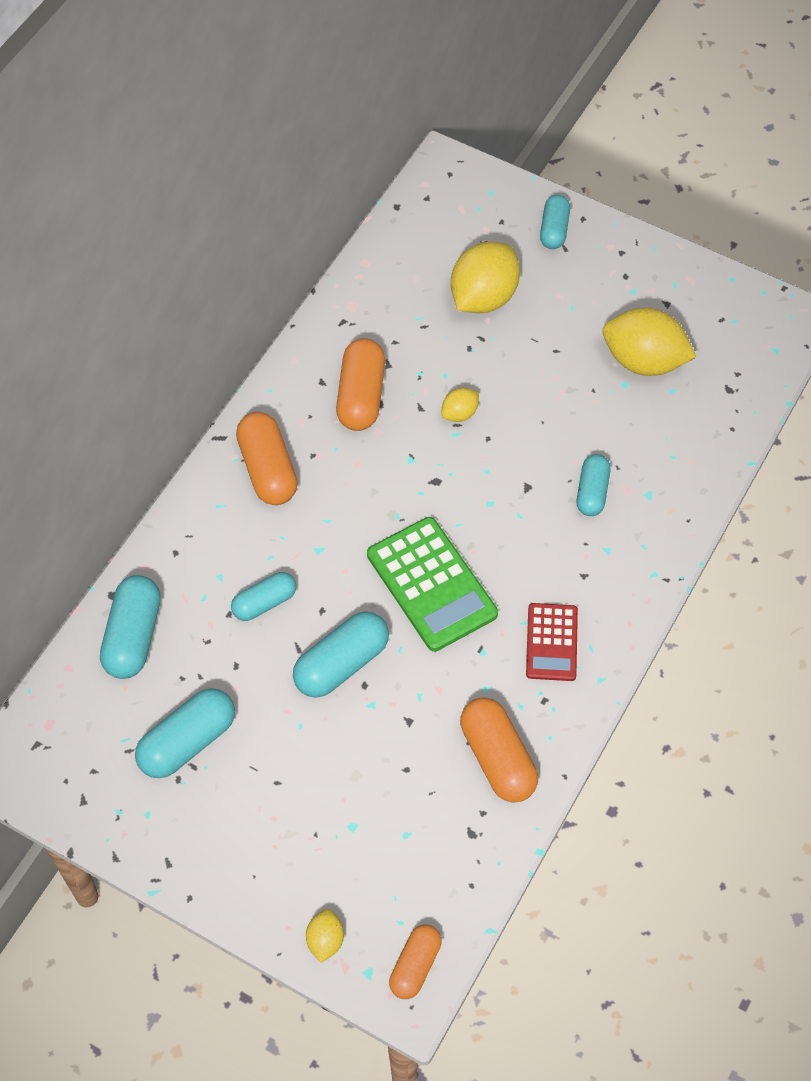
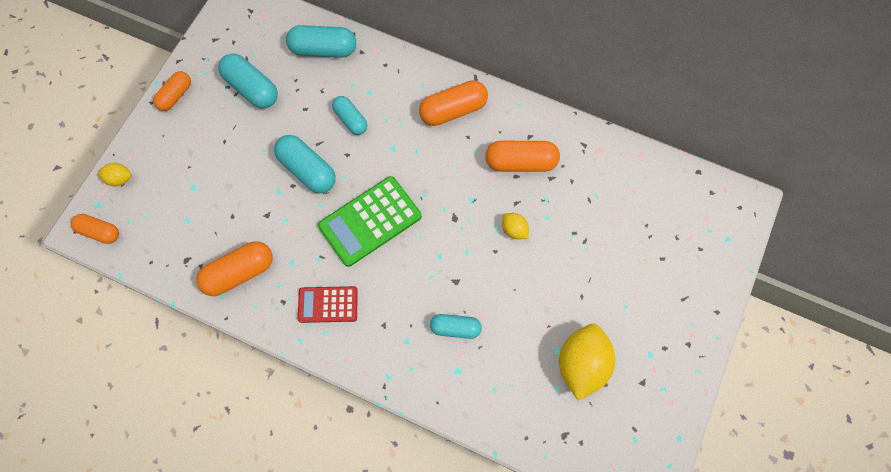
camera: 85 degrees right, 10 degrees up
(183, 859) = (175, 96): none -> orange capsule
(483, 297) = (623, 240): yellow lemon -> none
(554, 230) = (700, 289): turquoise capsule -> none

